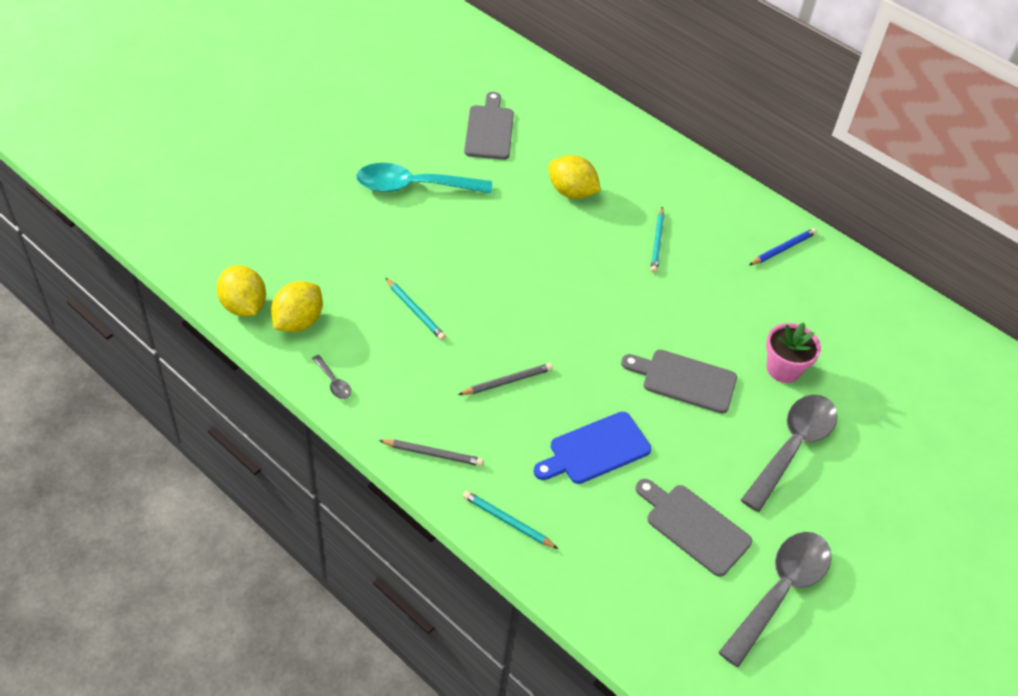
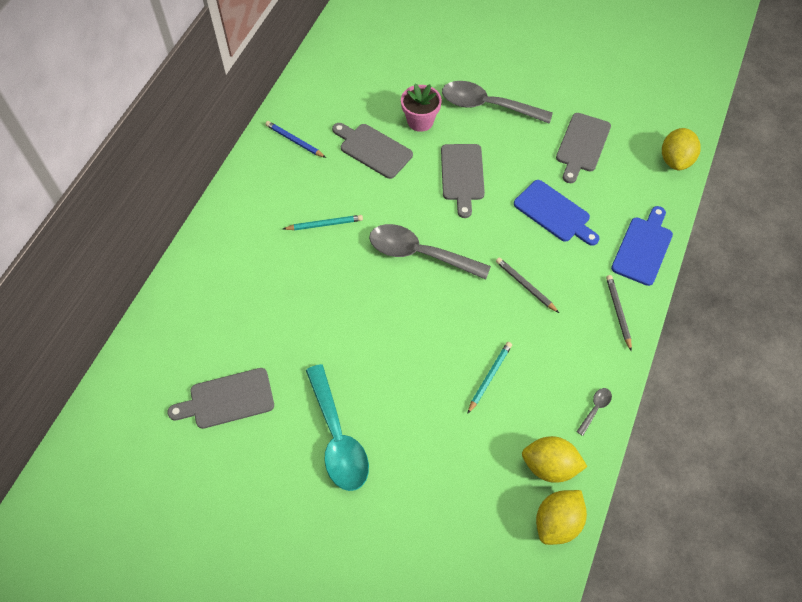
camera: 105 degrees left, 10 degrees up
(507, 521) = (643, 248): turquoise pencil -> blue cutting board
(571, 192) = (289, 303): yellow lemon -> yellow lemon (675, 160)
(750, 311) = (373, 149): none -> grey cutting board
(780, 591) = (600, 95): grey spoon -> grey spoon (419, 254)

